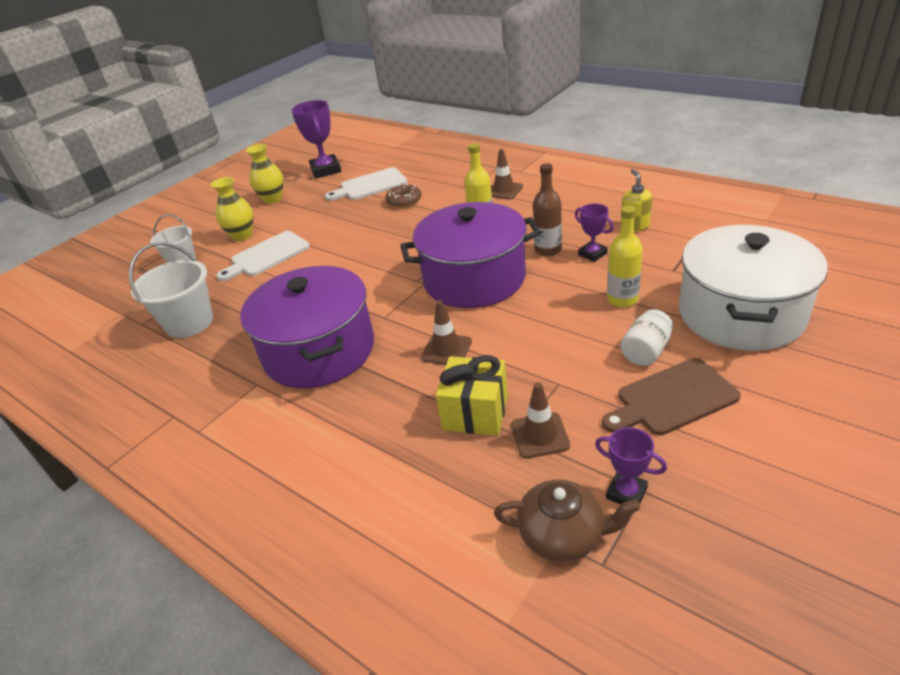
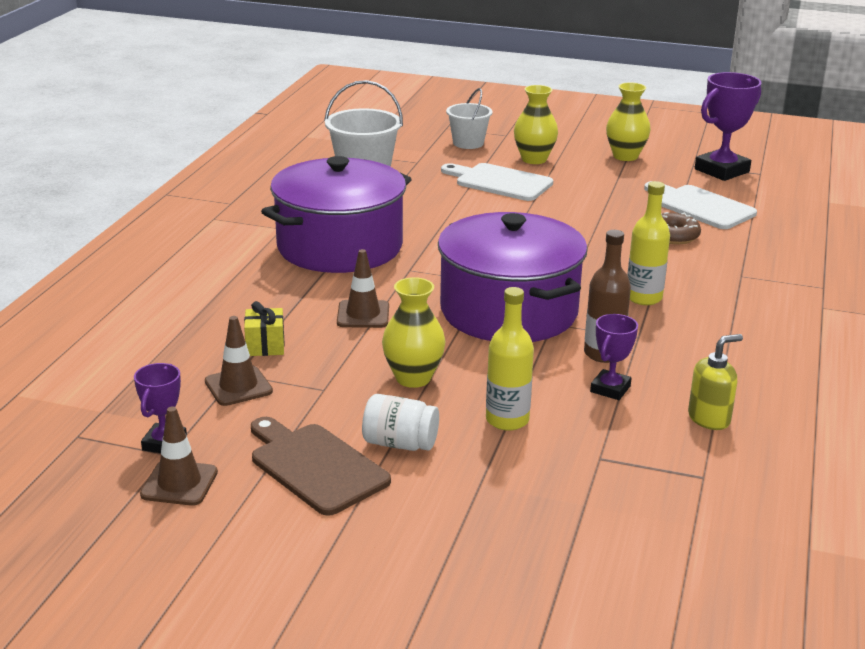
camera: 65 degrees right, 10 degrees down
(475, 413) = (265, 346): yellow gift -> yellow gift, size x0.60
(504, 190) = (751, 301): brown traffic cone -> brown traffic cone (179, 483)
(555, 334) = (413, 378): none -> yellow vase
(562, 534) = (109, 412): brown teapot -> none
(740, 314) = (510, 517): white pot -> none

